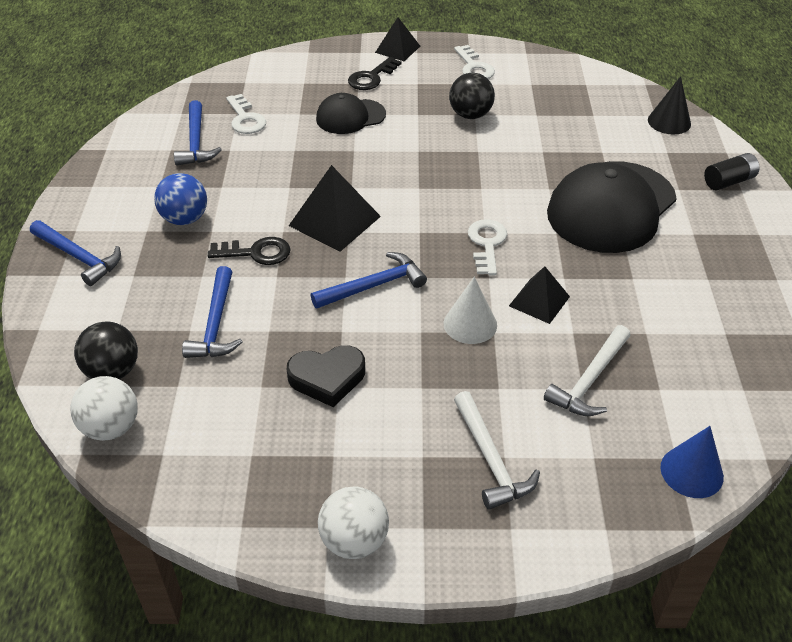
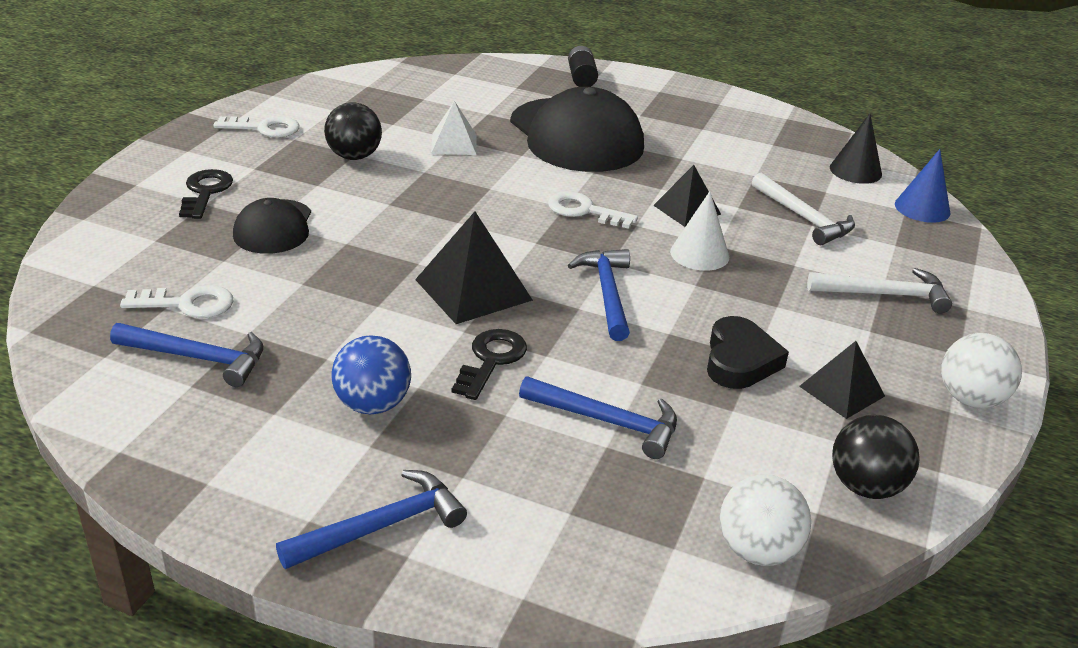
camera: 70 degrees left, 10 degrees down
(112, 371) = (652, 531): black ball -> black ball (866, 486)
(371, 77) = (205, 192): black key -> black key turned 150 degrees counterclockwise
(397, 49) = (164, 160): black pyramid -> black pyramid (842, 391)
(533, 151) = (454, 144): none -> white pyramid
(669, 122) = (472, 71): black cone -> black cone (855, 171)

